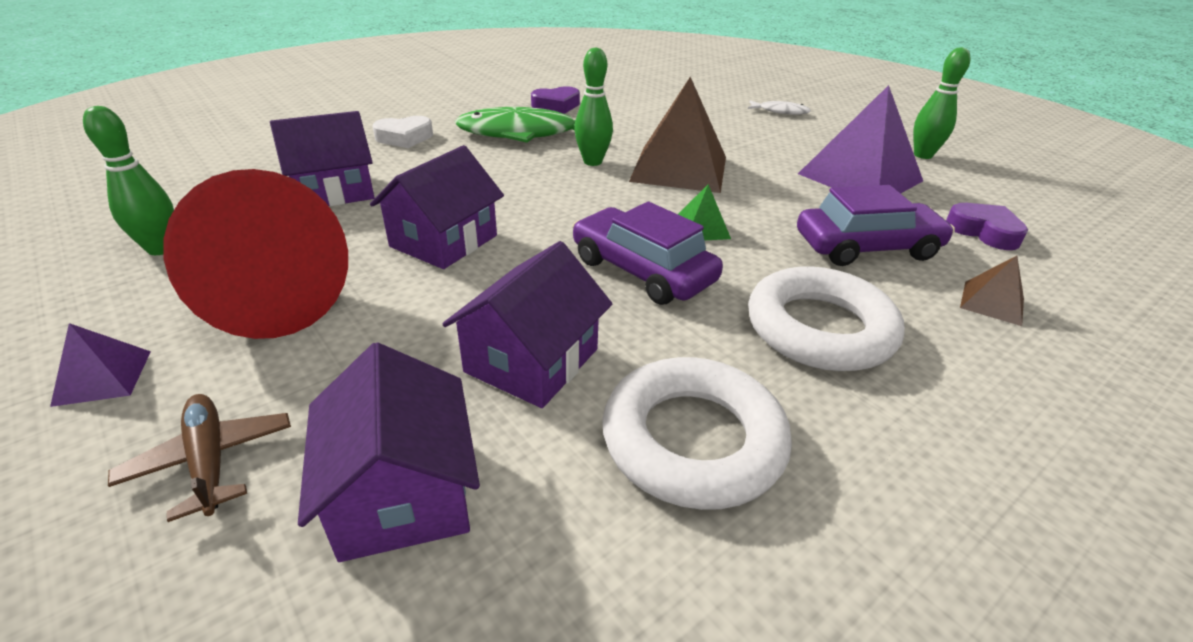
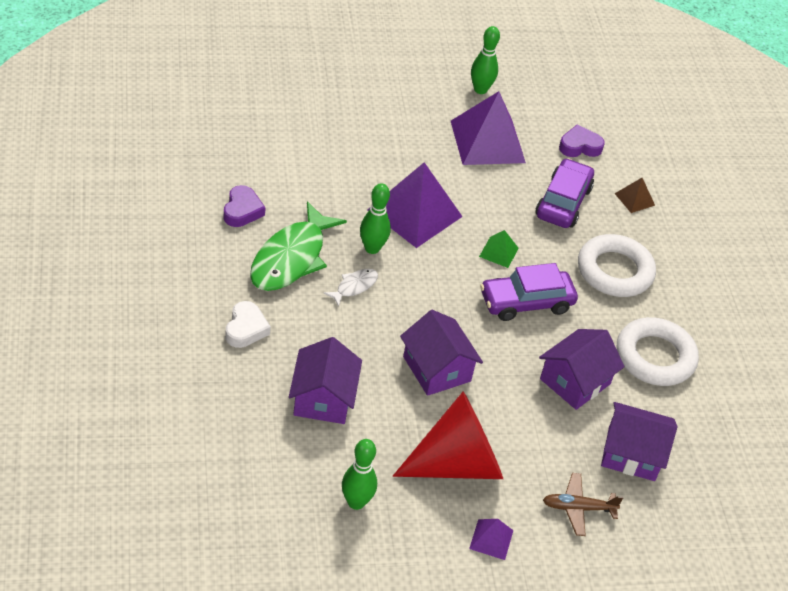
camera: 65 degrees left, 10 degrees up
(532, 360) = (575, 381): purple house -> purple house turned 75 degrees clockwise
(679, 168) = (415, 213): brown pyramid -> purple pyramid
(780, 112) = (358, 98): white fish -> white fish (354, 287)

